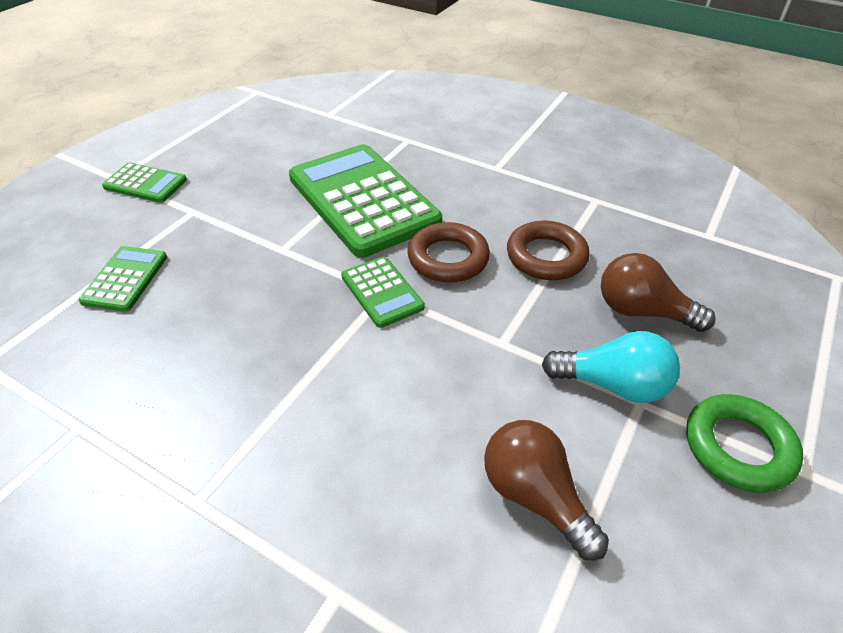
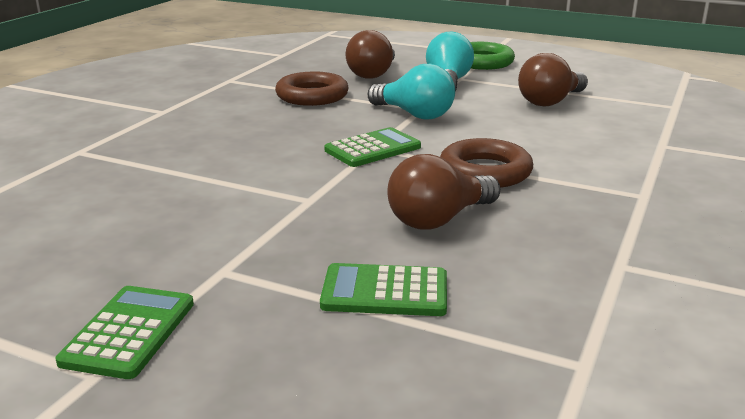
camera: 95 degrees left, 20 degrees down
(215, 320) = (439, 219): none -> brown light bulb
(363, 200) = (213, 166): green calculator -> none
(448, 258) = (318, 127): brown ring -> brown ring (485, 172)
(481, 334) = (414, 114): none -> turquoise light bulb

